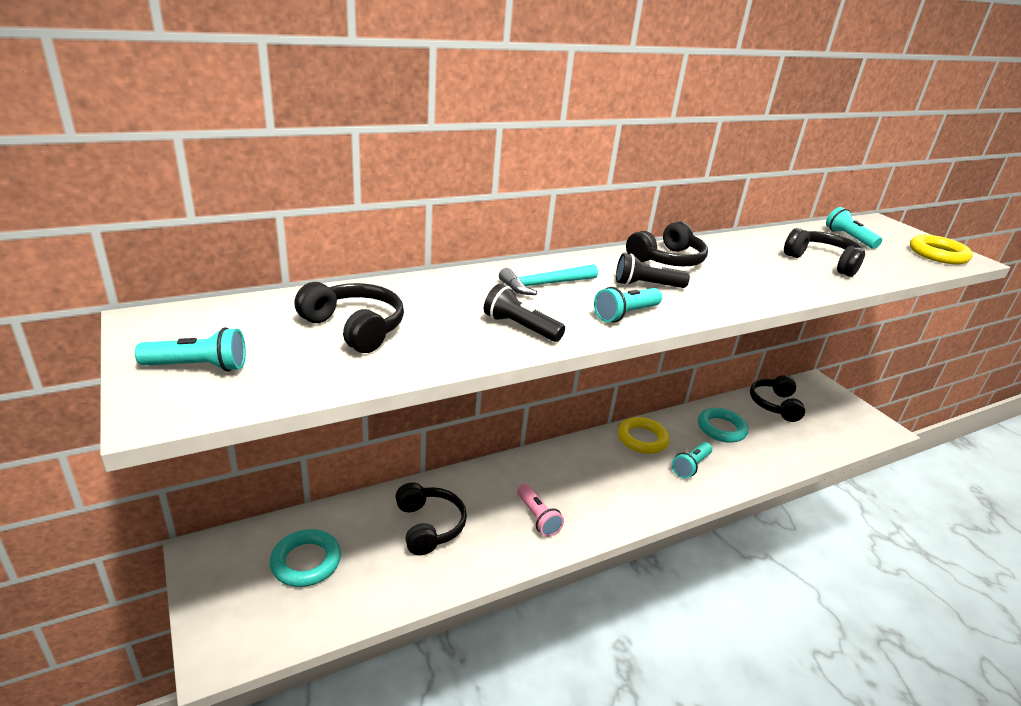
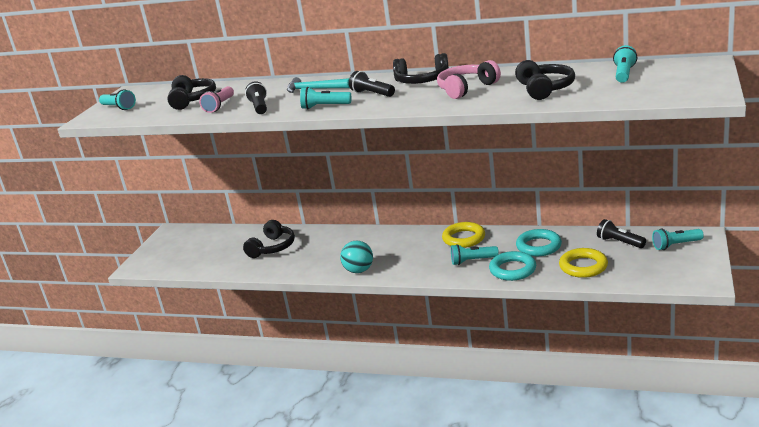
camera: 50 degrees right, 5 degrees down
(306, 561) = (203, 246): turquoise ring -> turquoise ring (512, 269)
(537, 517) = (332, 259): pink flashlight -> pink flashlight (219, 106)
(593, 523) = (359, 270): none -> turquoise ball
(743, 267) = (466, 88): none -> pink headphones
(774, 405) = (619, 242): black headphones -> black flashlight
(815, 396) = (676, 245): none -> turquoise flashlight
(938, 254) = (684, 90): yellow ring -> yellow ring (583, 266)

